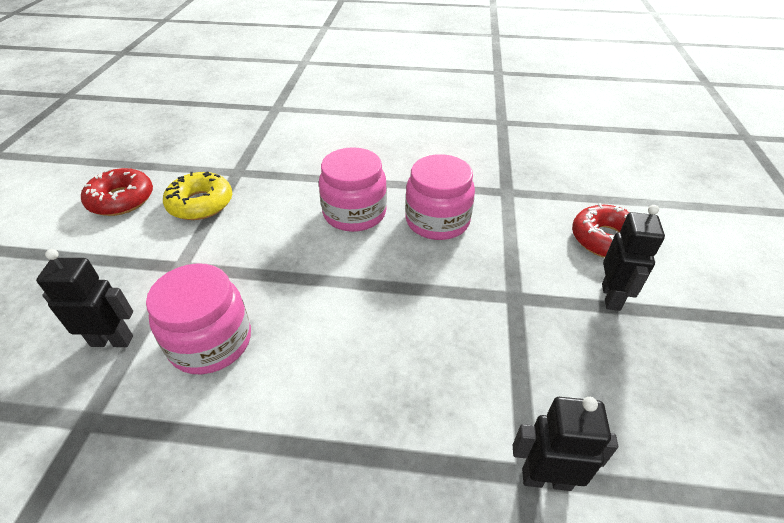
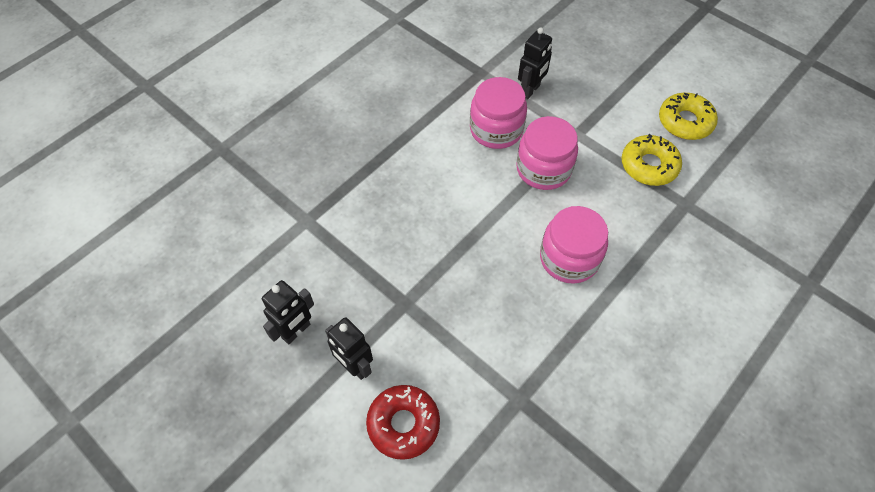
camera: 125 degrees right, 15 degrees up
(121, 200) = (685, 122): red donut -> yellow donut
(437, 221) = (518, 311): pink jar -> pink jar (543, 169)
(546, 478) = (298, 226): black robot -> black robot (296, 331)

